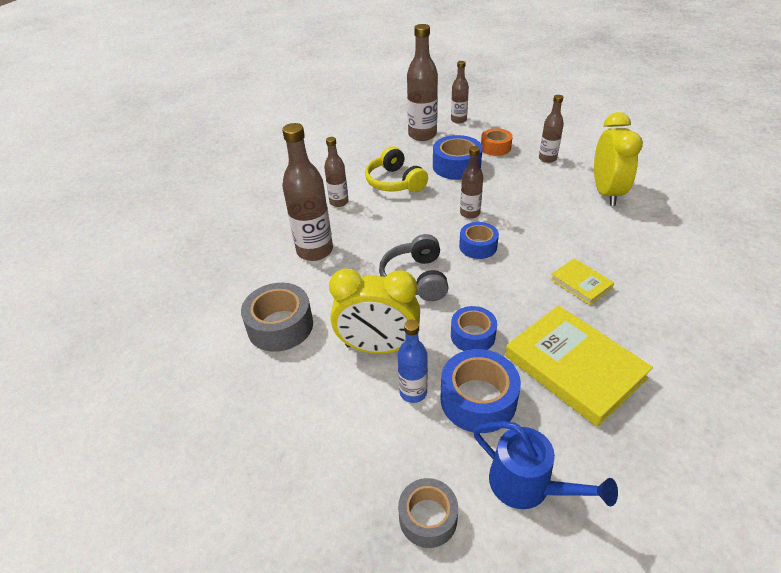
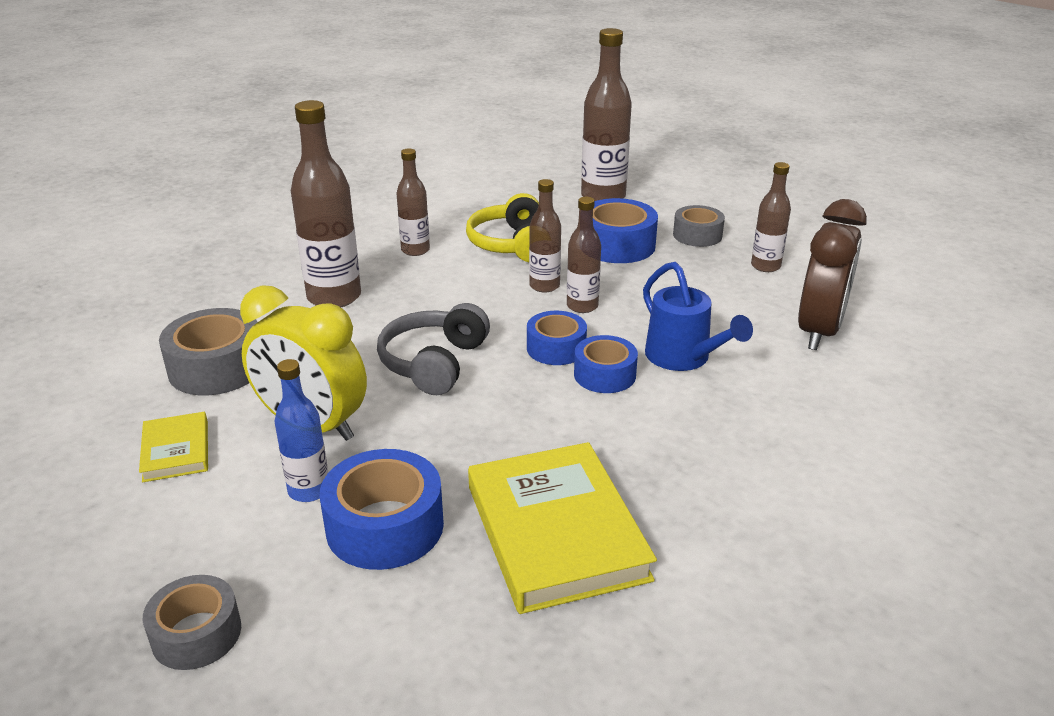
camera: 20 degrees right, 10 degrees down
(458, 120) = (673, 190): brown bottle -> brown bottle (544, 286)
(472, 335) = (448, 450): blue tape -> blue tape (604, 375)
(495, 148) = (697, 235): orange tape -> grey tape
(528, 486) = (356, 648): blue watering can -> blue watering can (683, 358)
(580, 283) = (665, 434): yellow book -> yellow book (176, 451)
(606, 193) = (819, 331): yellow clock -> brown clock

